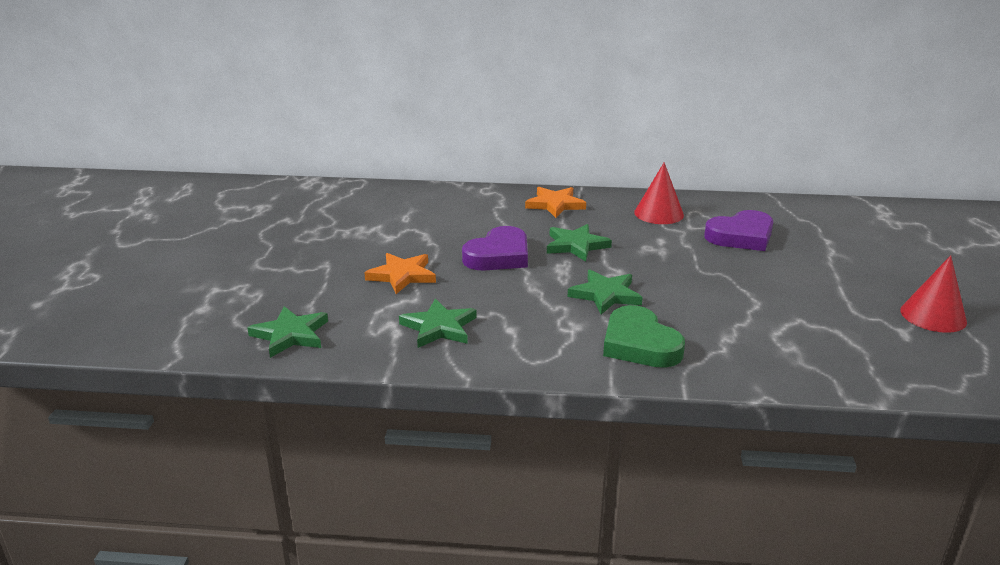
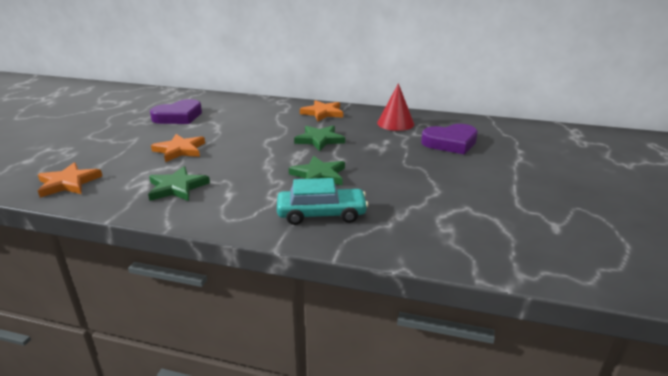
camera: 10 degrees right, 0 degrees up
(290, 335) = (68, 183): green star -> orange star
(499, 256) = (258, 142): purple heart -> purple heart (178, 116)
(639, 344) = (321, 214): green heart -> turquoise car
(933, 316) = (588, 215): red cone -> none

